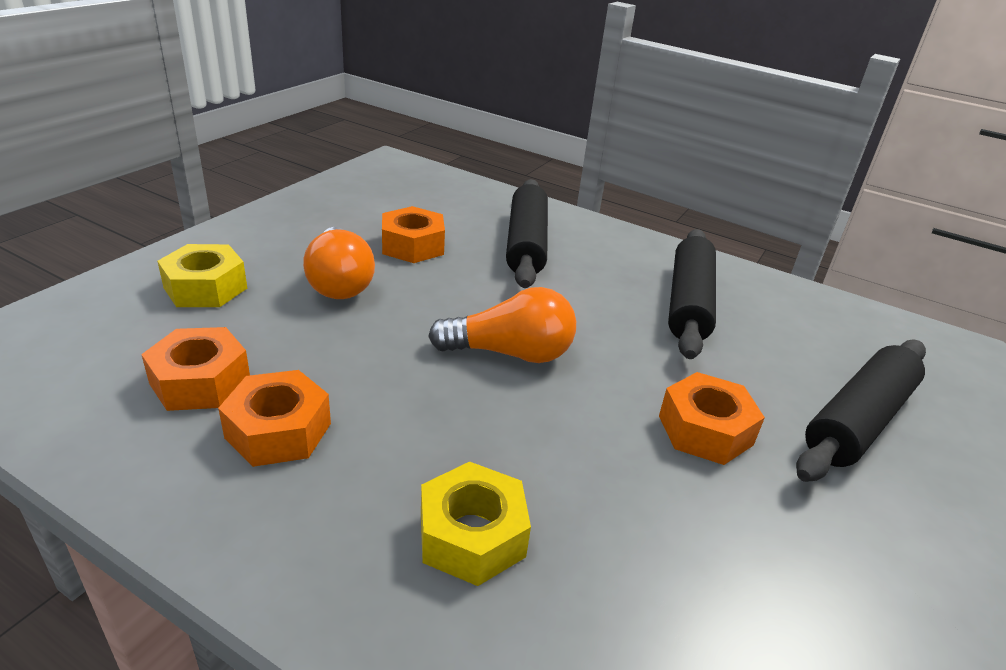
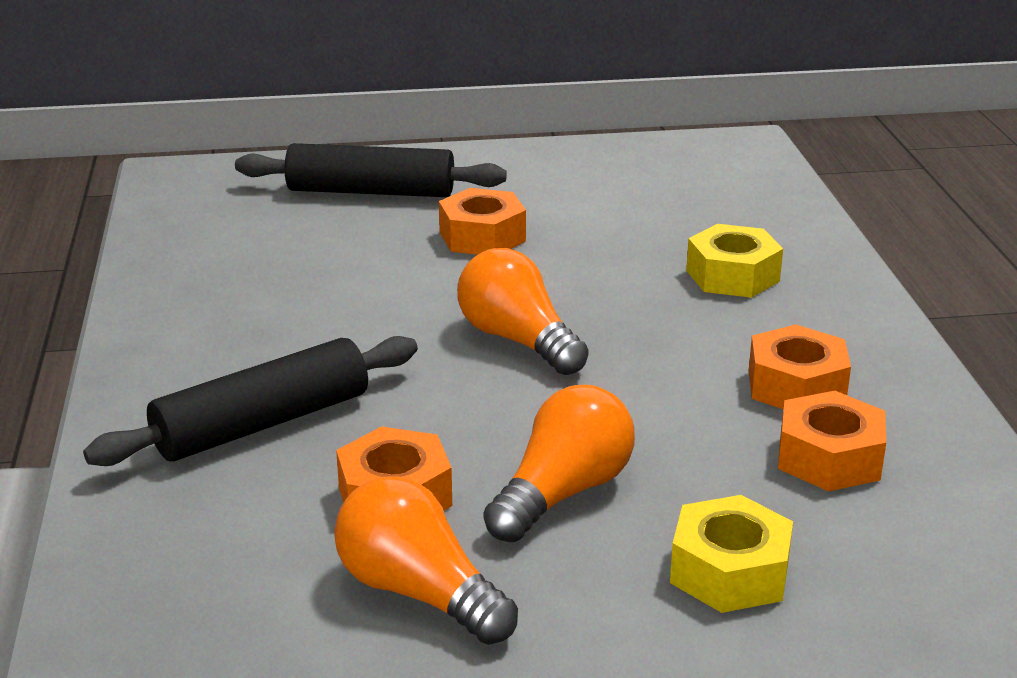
camera: 125 degrees left, 5 degrees down
(341, 222) = (419, 592): none -> orange light bulb
(689, 303) = (270, 290): black rolling pin -> none

